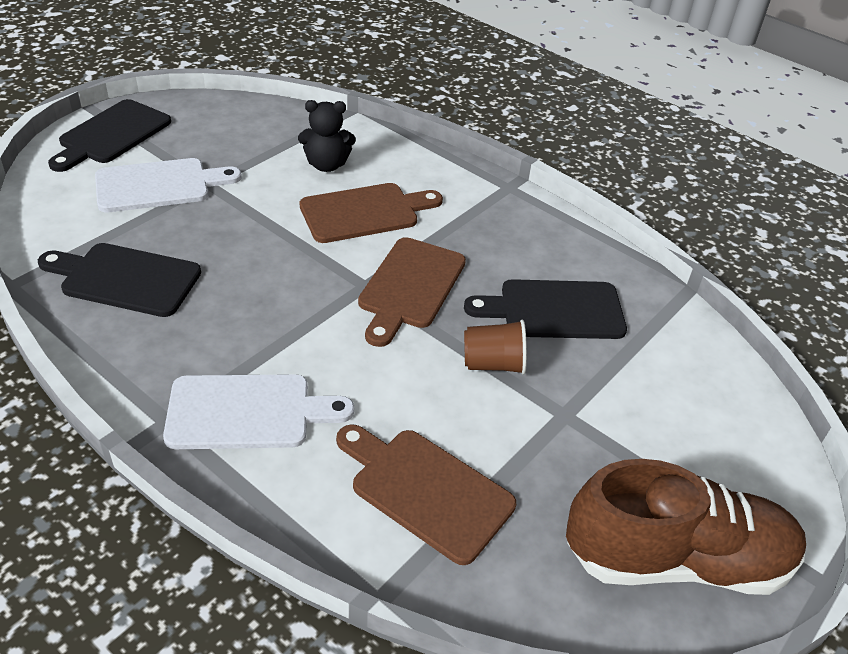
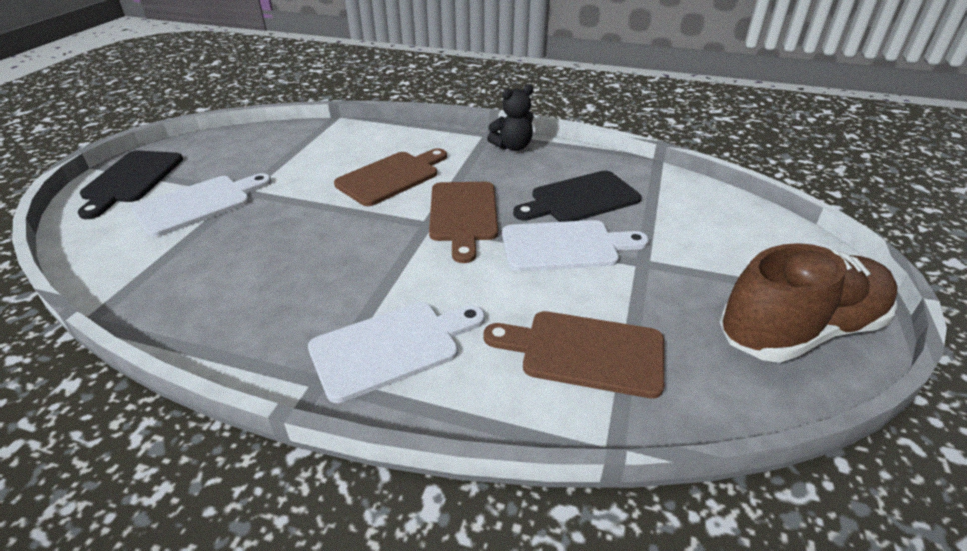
camera: 20 degrees left, 5 degrees down
(125, 279) = (208, 281): black cutting board -> none
(326, 165) = (338, 155): black teddy bear -> black teddy bear (512, 147)
(493, 364) = (565, 246): brown cup -> white cutting board

